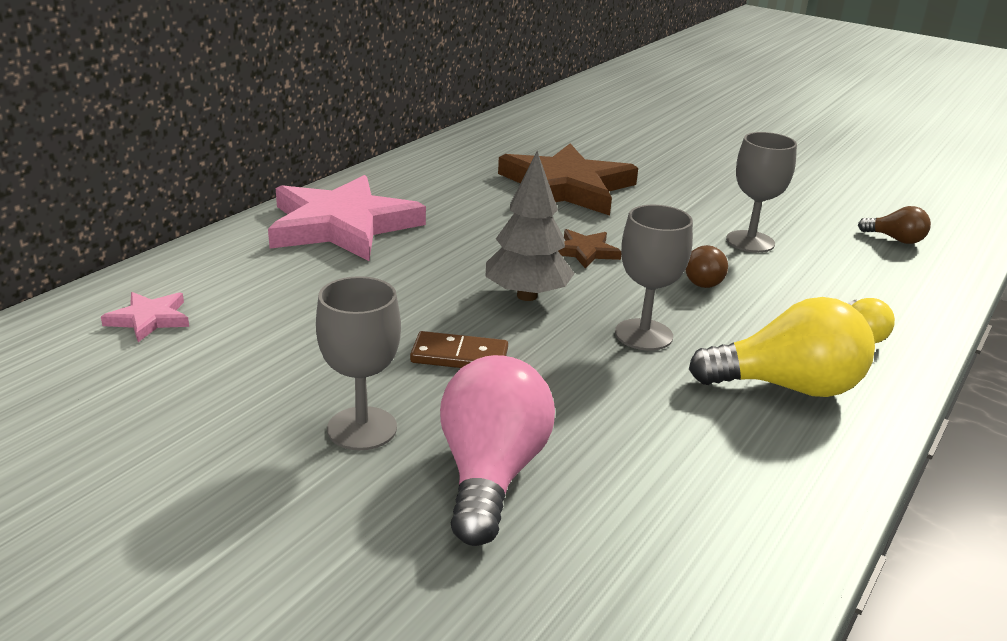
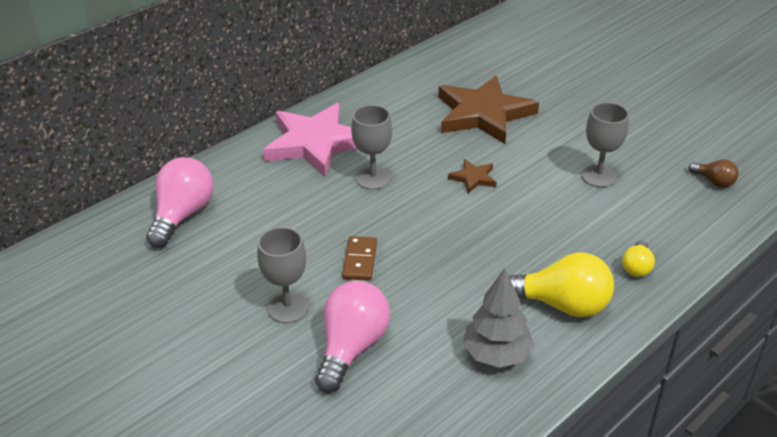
camera: 15 degrees right, 10 degrees up
(149, 319) = (182, 215): pink star -> pink light bulb
(459, 356) = (360, 260): brown domino -> brown domino turned 75 degrees clockwise
(527, 296) = (419, 214): grey tree -> grey tree (496, 354)
(643, 335) = (484, 254): grey goblet -> grey goblet (373, 179)
(706, 281) = (548, 211): brown light bulb -> none

